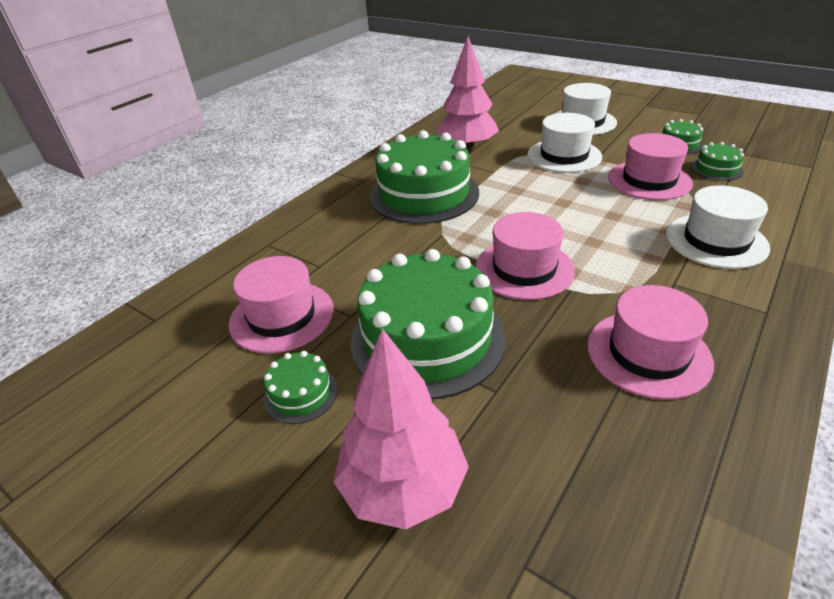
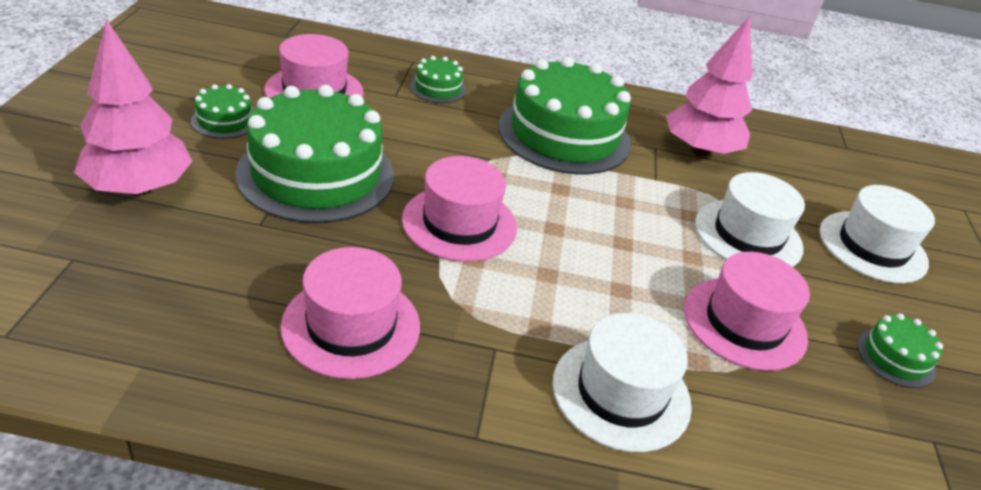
camera: 55 degrees right, 0 degrees up
(716, 169) = (844, 402): green cake -> green cake (438, 88)

